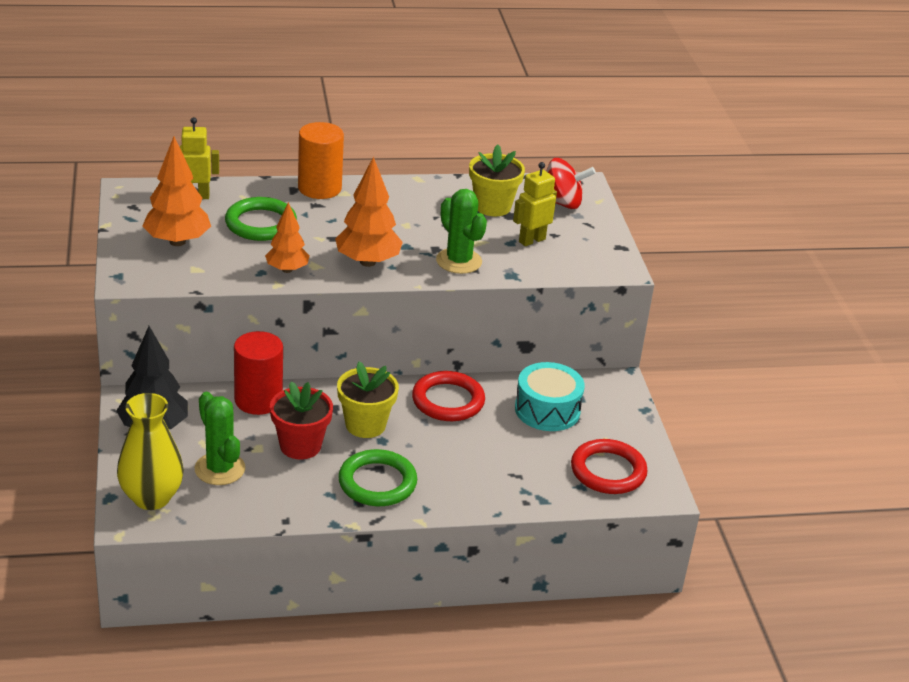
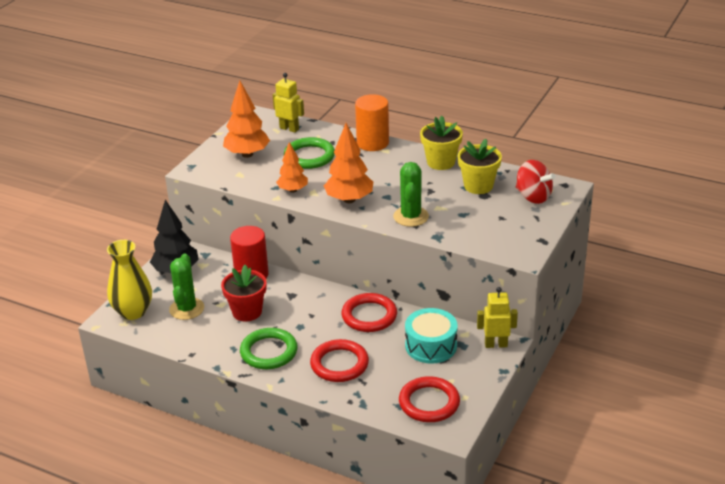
camera: 40 degrees right, 0 degrees up
(365, 425) = (300, 313): yellow flower pot -> yellow flower pot (441, 162)
(472, 466) = (339, 364): none -> red ring
(531, 240) = (480, 217): yellow robot -> yellow robot (496, 344)

